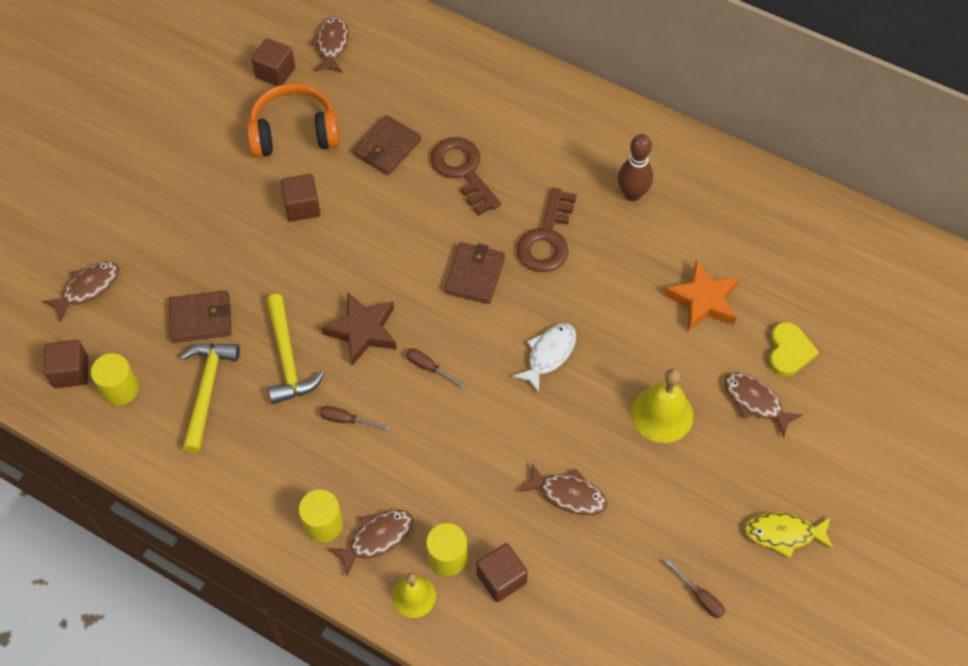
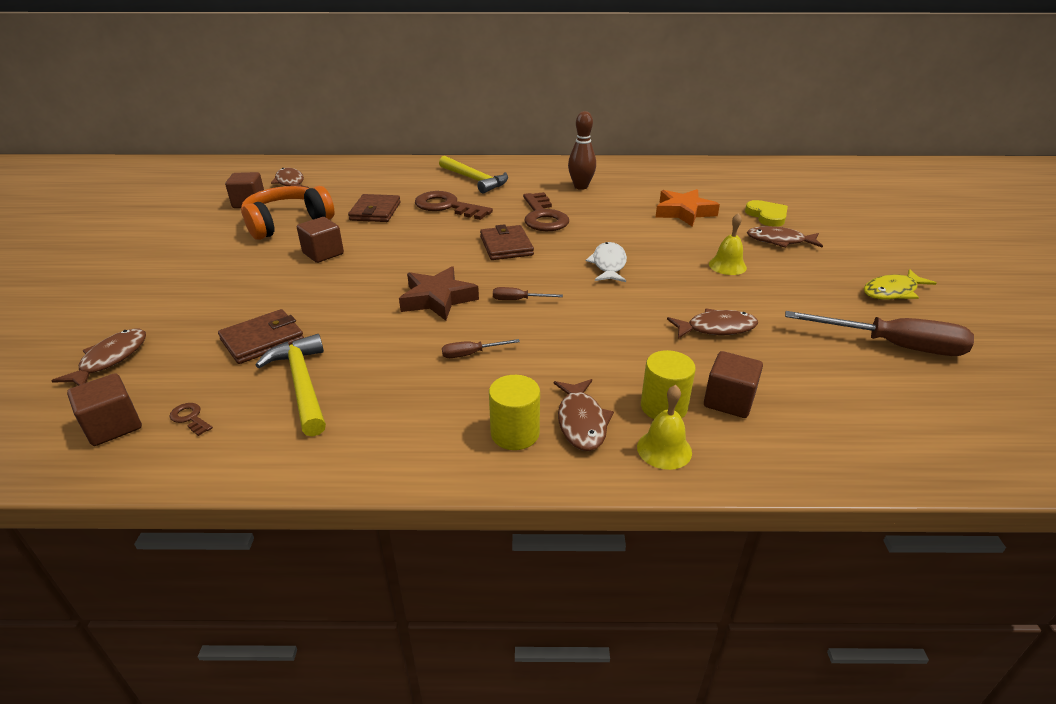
camera: 30 degrees left, 25 degrees down
(120, 389) = (190, 418): yellow cylinder -> brown key
(288, 358) = (377, 336): yellow hammer -> yellow hammer (475, 180)
(377, 538) = (581, 422): brown fish -> brown fish turned 150 degrees clockwise
(662, 414) = (727, 265): yellow bell -> yellow bell, size x0.65
(700, 597) = (893, 346): brown screwdriver -> brown screwdriver, size x2.20

